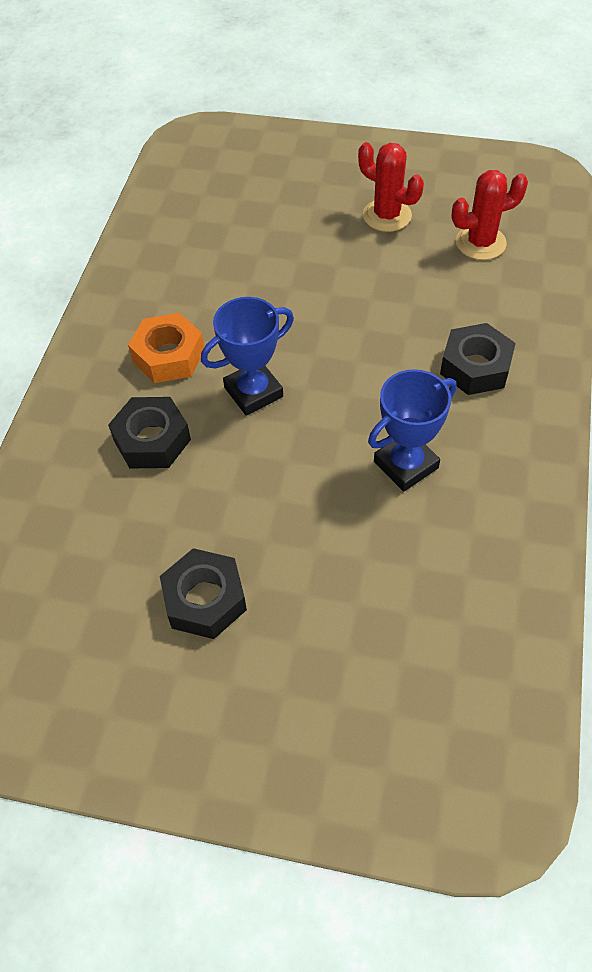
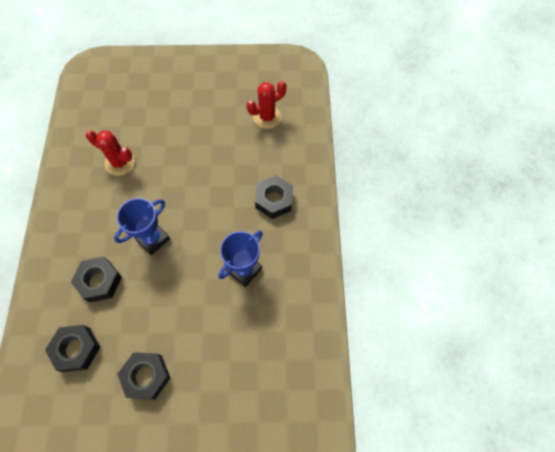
camera: 15 degrees left, 10 degrees up
(94, 535) = (76, 349): none -> black nut
(168, 356) = (99, 223): orange nut -> none
(387, 215) = (212, 106): red cactus -> red cactus (120, 163)

